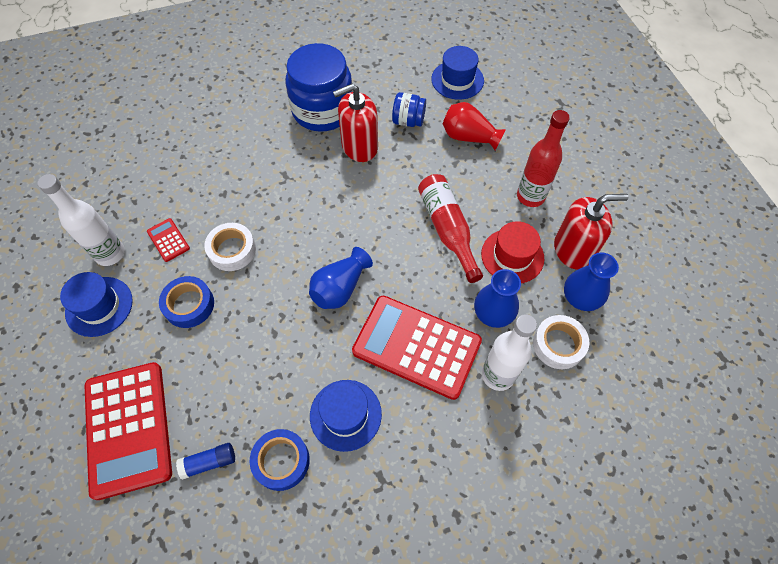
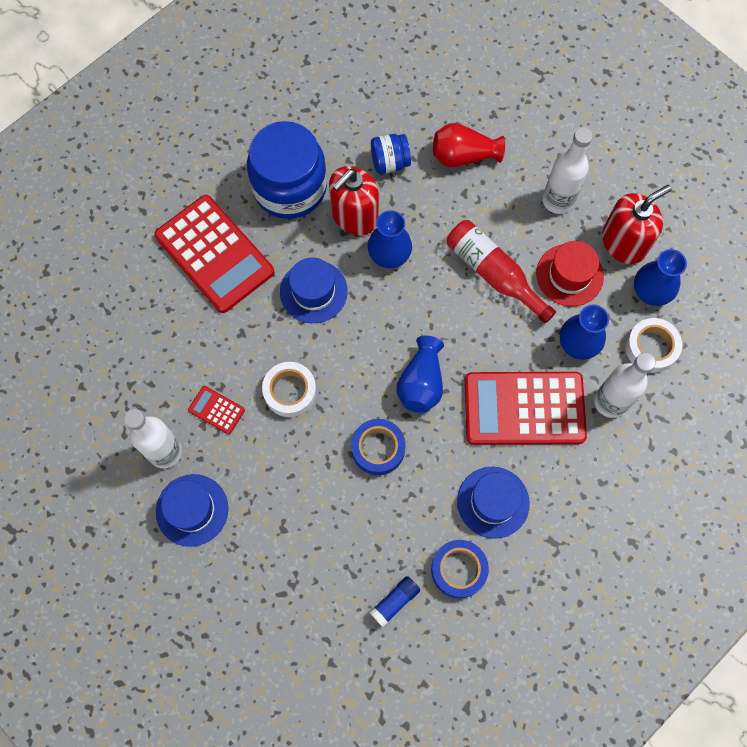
camera: 25 degrees left, 10 degrees up
(128, 428) = (301, 609): red calculator -> red calculator (214, 254)
(189, 305) = (282, 467): blue tape -> blue tape (378, 448)
(371, 182) = (389, 253): none -> blue vase
(457, 80) = (416, 87): blue hat -> blue hat (313, 291)
(530, 196) = (558, 200): red bottle -> white bottle

